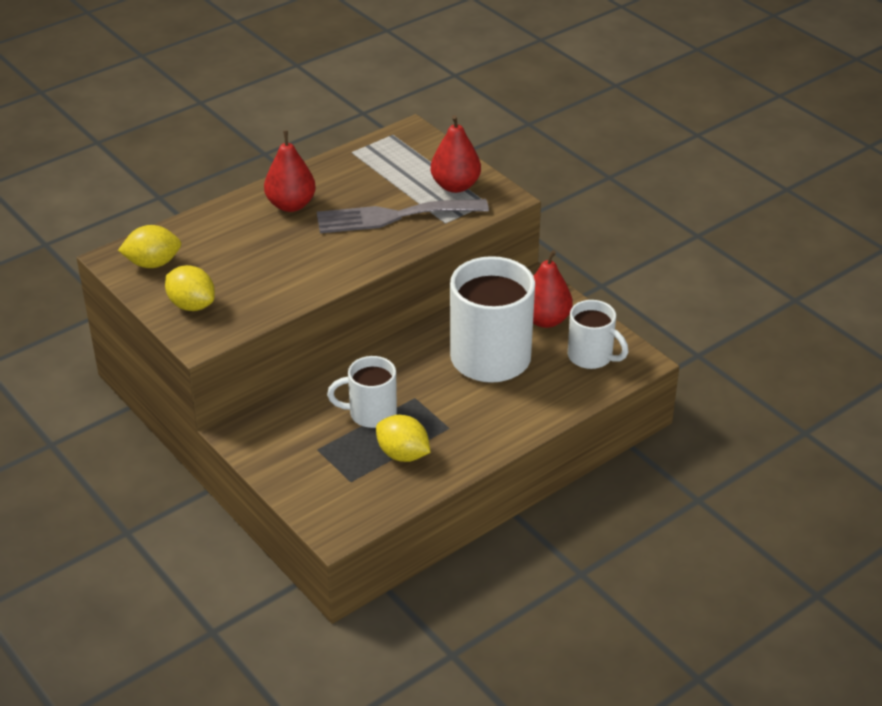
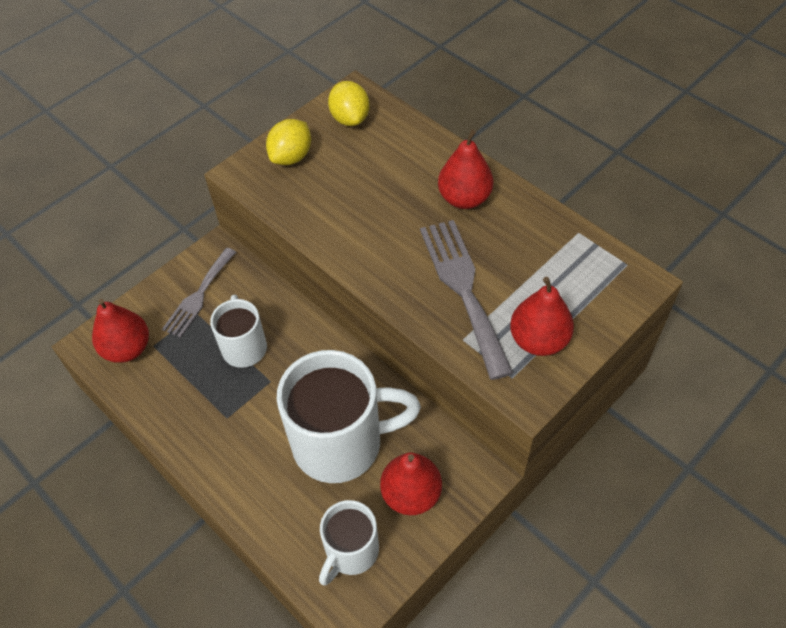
camera: 85 degrees right, 15 degrees up
(295, 446) = (199, 296): none -> grey fork
(350, 500) = (127, 349): none -> red pear
(403, 454) = (187, 382): yellow lemon -> none

